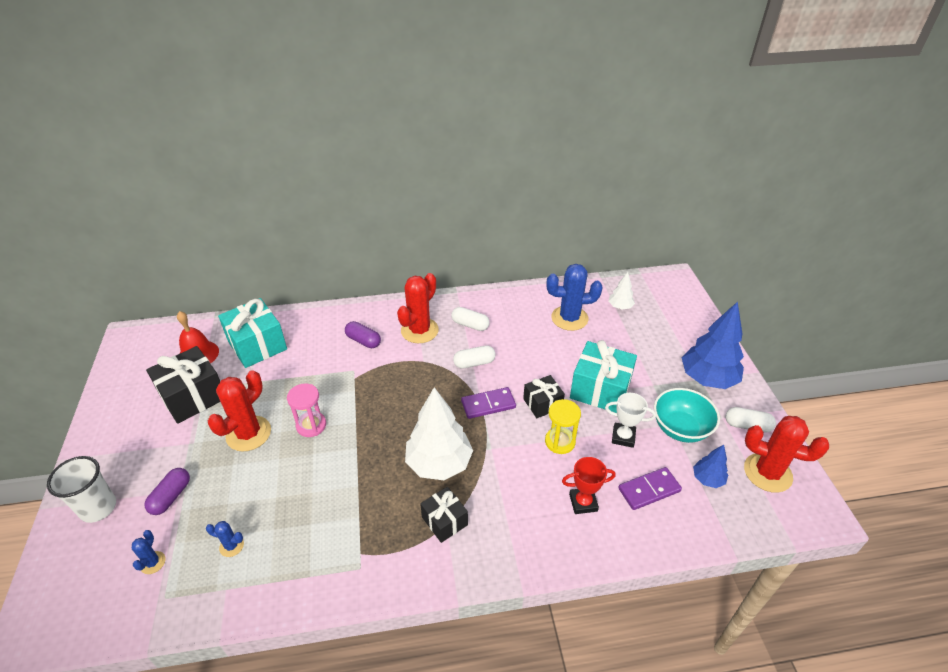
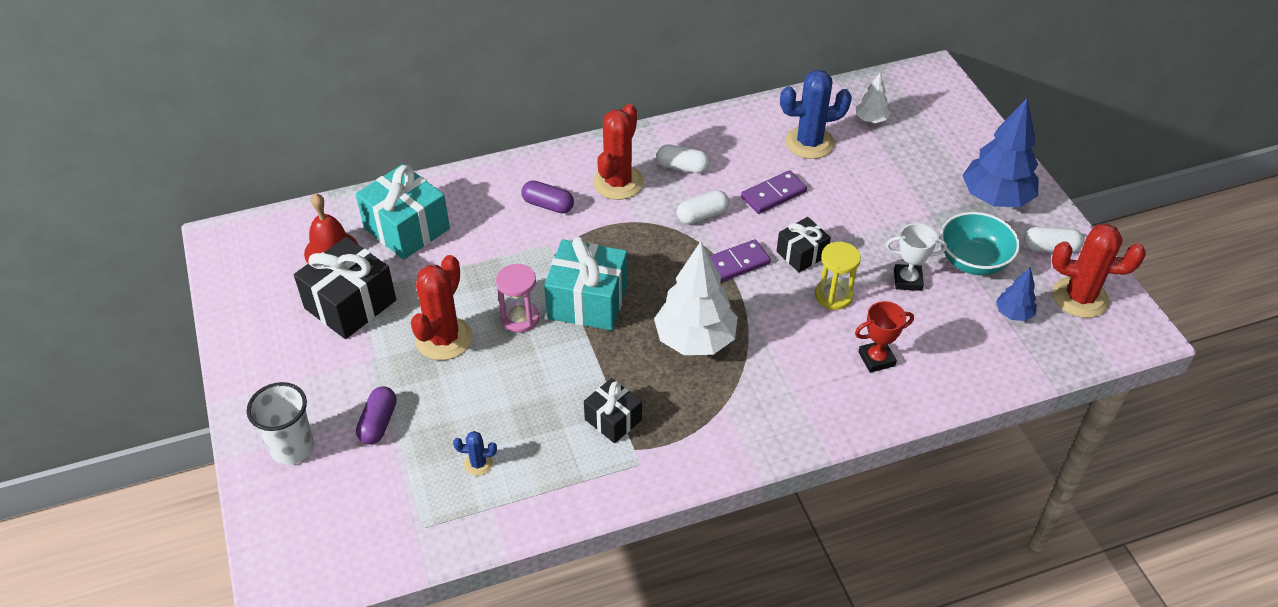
camera: 10 degrees left, 5 degrees up
(153, 562) = (391, 495): blue cactus -> none
(444, 521) = (721, 401): black gift -> black gift (613, 420)
(600, 389) = (868, 228): turquoise gift -> turquoise gift (587, 301)
(649, 490) = (949, 335): purple domino -> purple domino (773, 194)

